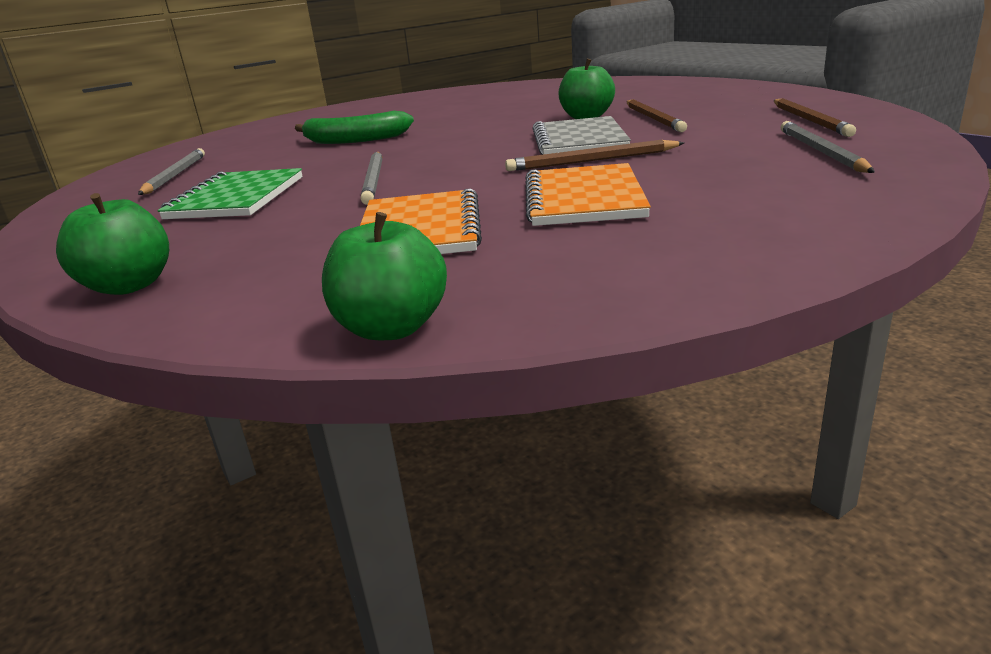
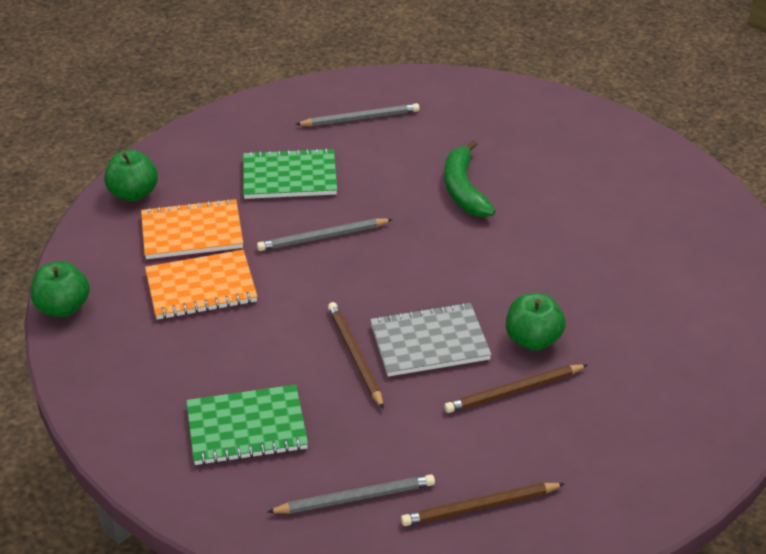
camera: 75 degrees right, 15 degrees up
(583, 199) = (250, 358): orange notebook -> orange notebook (192, 232)
(717, 194) = (247, 428): none -> green notebook

